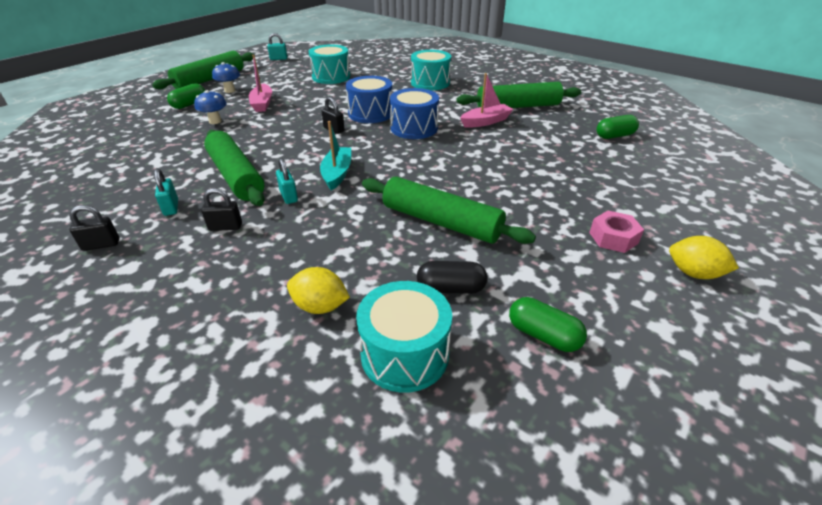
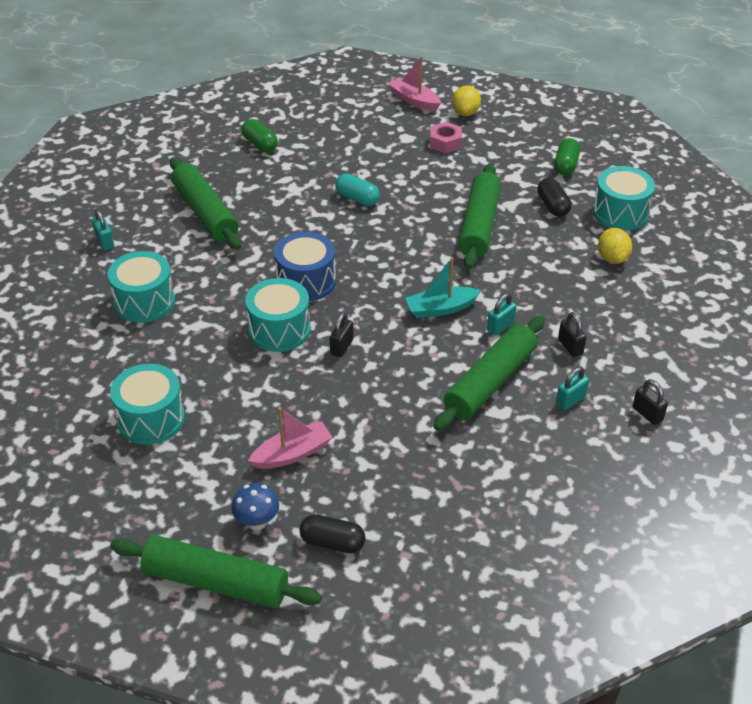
camera: 110 degrees left, 5 degrees up
(189, 104) = (332, 543): green capsule -> black capsule
(215, 121) = (374, 476): blue mushroom -> none
(278, 59) = (69, 534): turquoise padlock -> turquoise padlock (105, 242)
(370, 113) = (279, 329): blue drum -> turquoise drum
(485, 122) = (262, 231): pink boat -> pink boat (414, 100)
(515, 165) = (357, 198): none -> turquoise capsule

